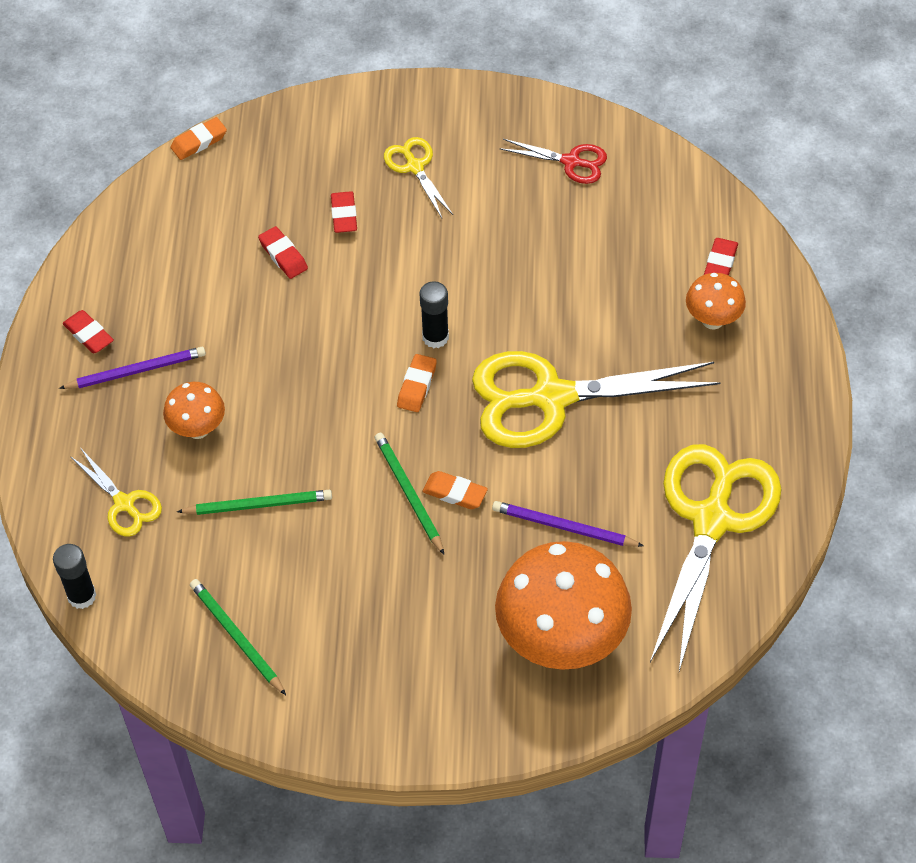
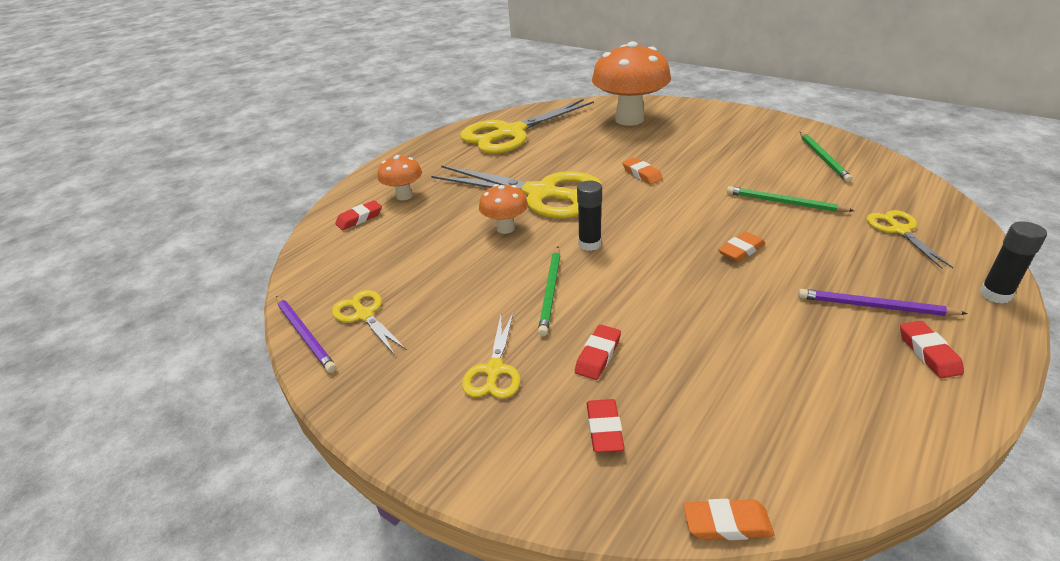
camera: 145 degrees left, 20 degrees down
(82, 596) = (941, 197): black glue stick -> black glue stick (995, 294)
(198, 429) = (821, 252): orange mushroom -> orange mushroom (505, 228)
(283, 255) = (682, 344): red eraser -> red eraser (604, 429)
(408, 493) = (672, 181): green pencil -> green pencil (551, 292)
(417, 386) = (626, 224): orange eraser -> orange eraser (741, 250)
(564, 527) = (590, 148): purple pencil -> purple pencil (305, 335)
(571, 162) = (364, 315): red scissors -> yellow scissors

